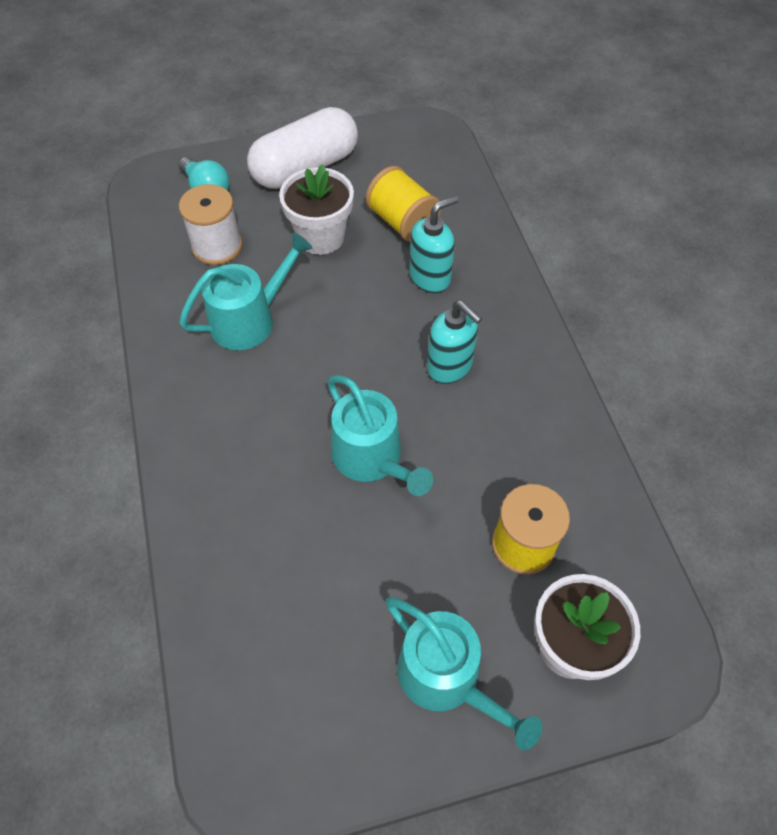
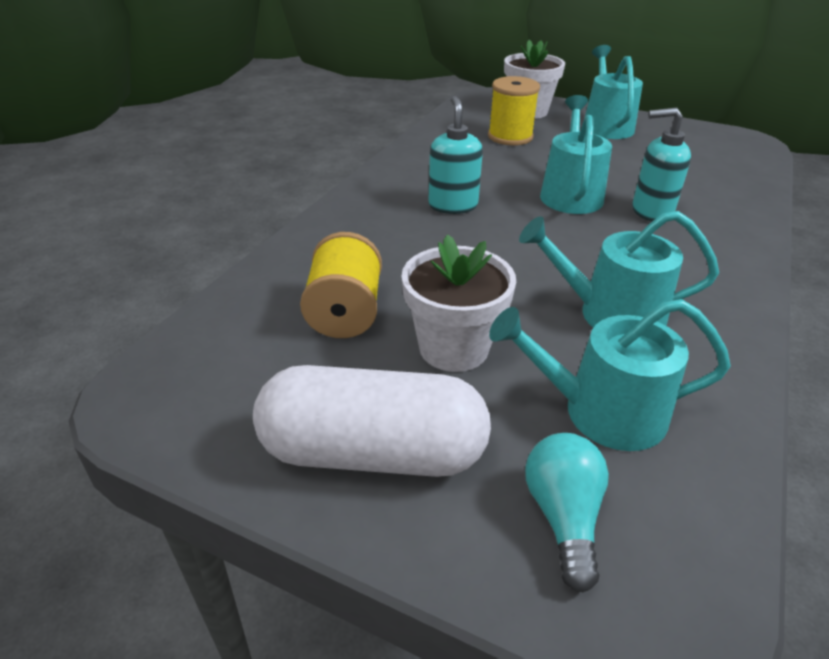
camera: 140 degrees left, 20 degrees down
(217, 246) = (602, 412): white spool -> turquoise watering can
(430, 277) = (387, 257): turquoise soap dispenser -> turquoise soap dispenser (651, 211)

